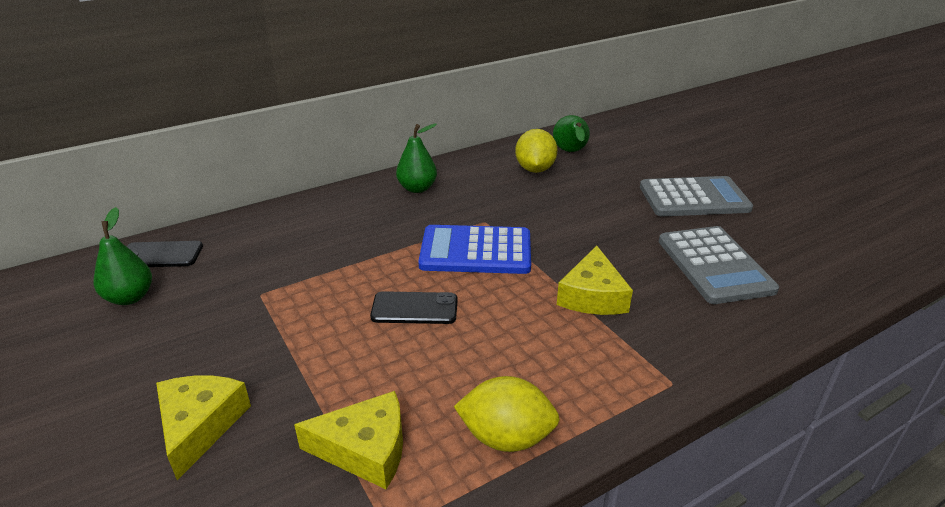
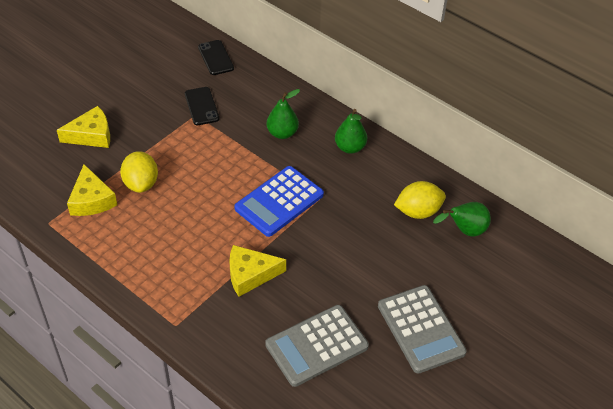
camera: 70 degrees right, 15 degrees up
(130, 297) = (174, 65): green pear -> green pear (282, 133)
(414, 308) = (205, 187): black phone -> black phone (202, 106)
(476, 251) = (279, 201): blue calculator -> blue calculator turned 120 degrees counterclockwise
(506, 437) = (112, 253): yellow lemon -> yellow lemon (141, 183)

